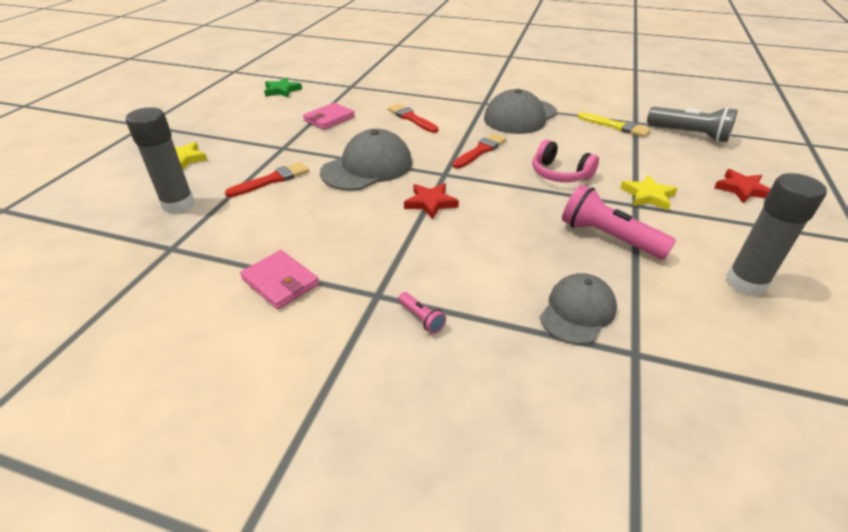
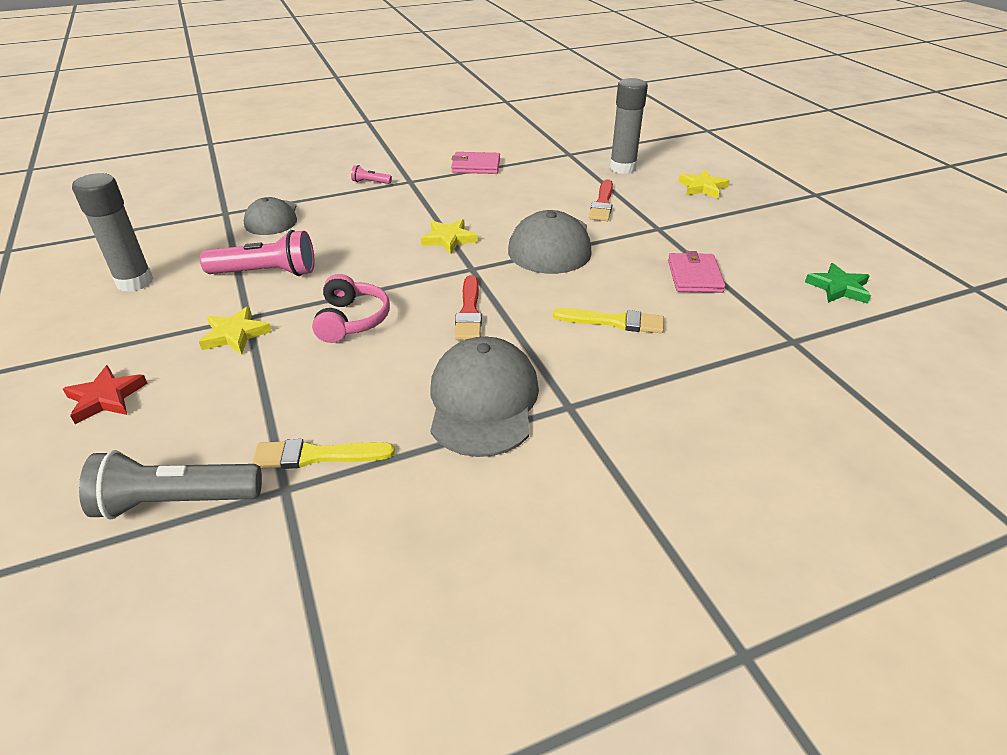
camera: 140 degrees right, 0 degrees up
(411, 118) = (614, 321): red brush -> yellow brush
(430, 203) = (449, 239): red star -> yellow star
(559, 174) = (352, 320): pink headphones -> pink headphones turned 90 degrees clockwise

